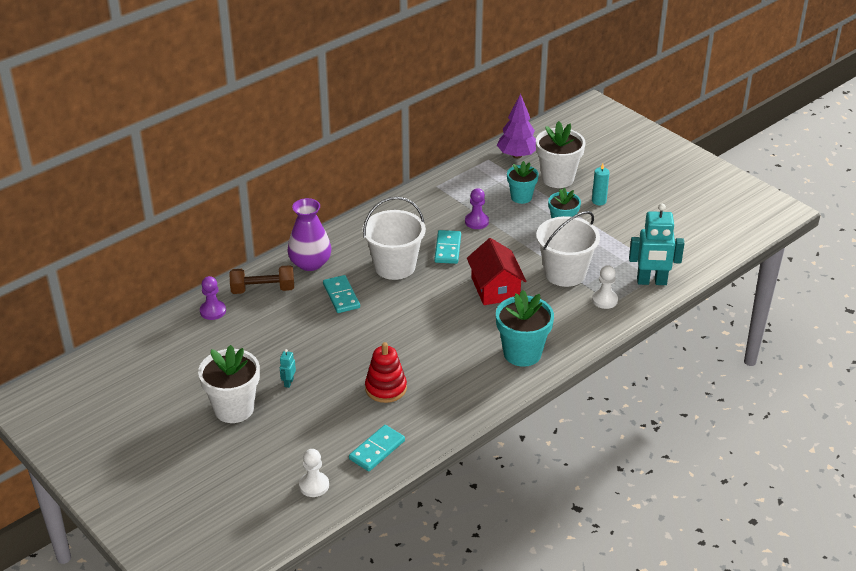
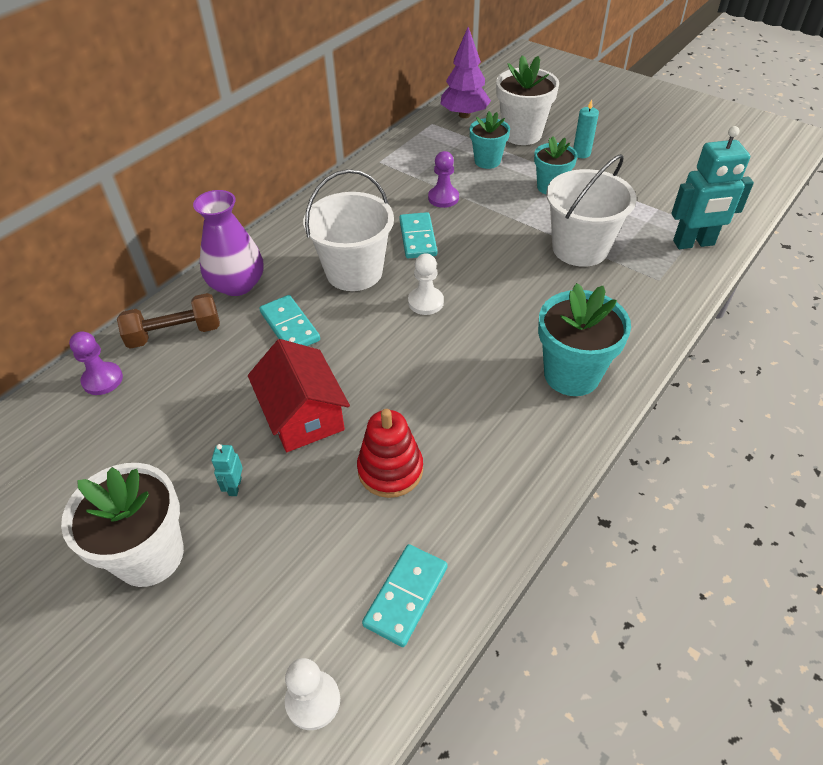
camera: 10 degrees left, 10 degrees up
(495, 288) = (498, 282): red house -> red house (303, 415)
(604, 300) = (647, 277): white pawn -> white pawn (425, 302)

